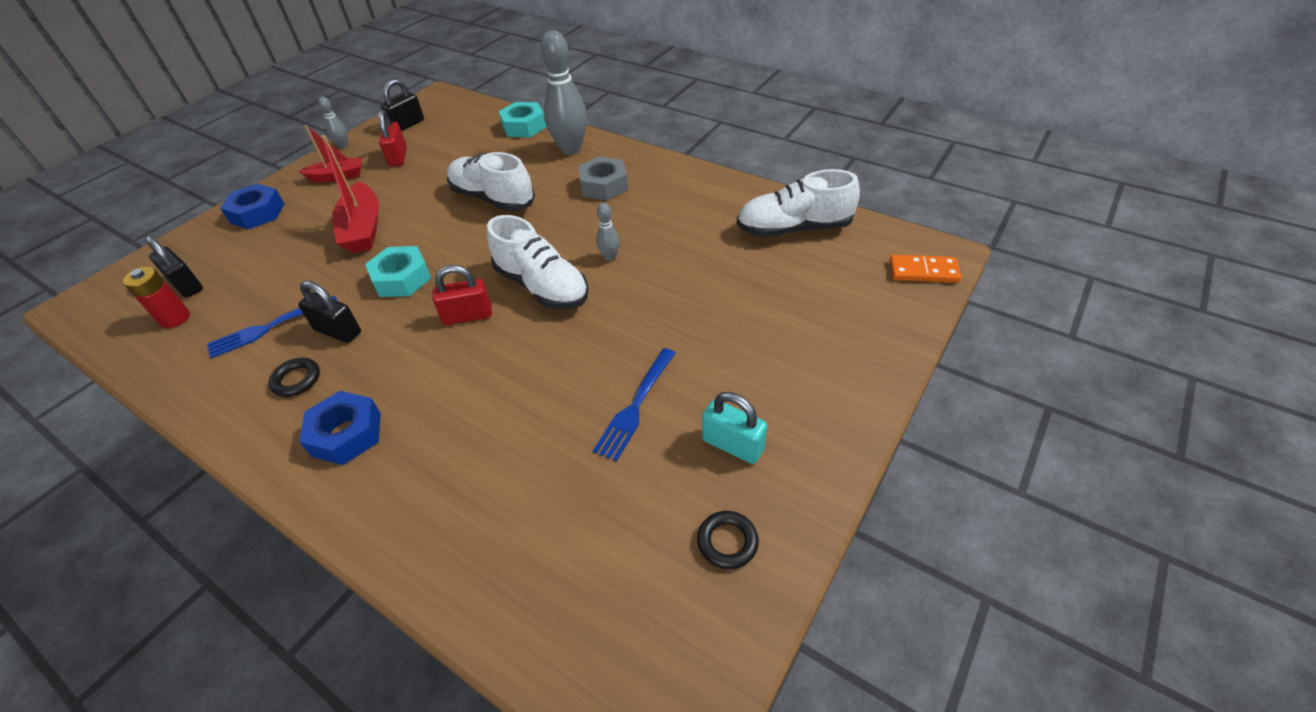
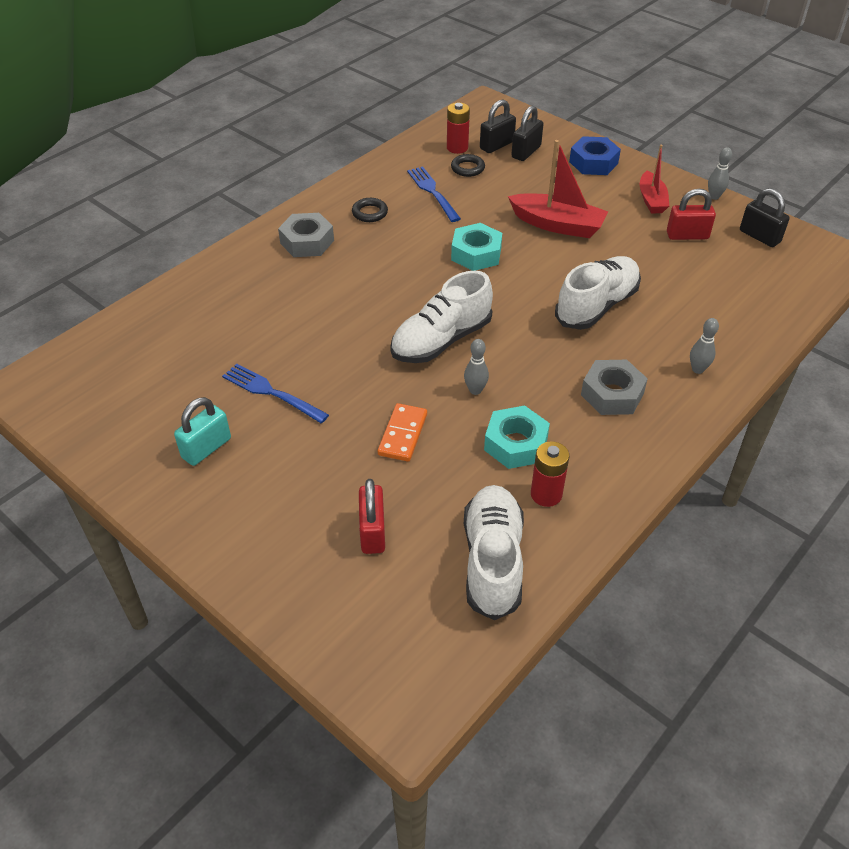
camera: 95 degrees right, 0 degrees up
(338, 331) = (417, 226): black padlock -> black padlock (526, 152)
(346, 434) = (307, 242): blue nut -> grey nut
(363, 228) = (557, 225): red boat -> red boat turned 150 degrees counterclockwise
(468, 316) = (414, 294): red padlock -> red padlock (372, 532)
(524, 126) = (756, 329): turquoise nut -> turquoise nut (515, 444)
(571, 149) = (697, 369): grey bowling pin -> grey bowling pin, size x0.46
(719, 209) = (546, 494): none -> red battery
(727, 542) = (125, 430): black ring -> black ring (467, 168)
(923, 271) = (378, 676): orange domino -> orange domino (402, 434)

